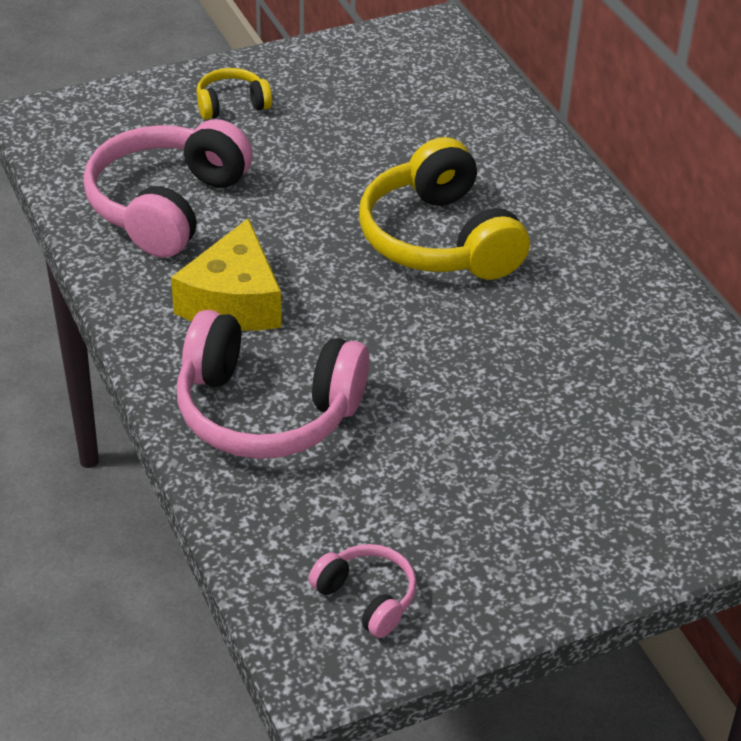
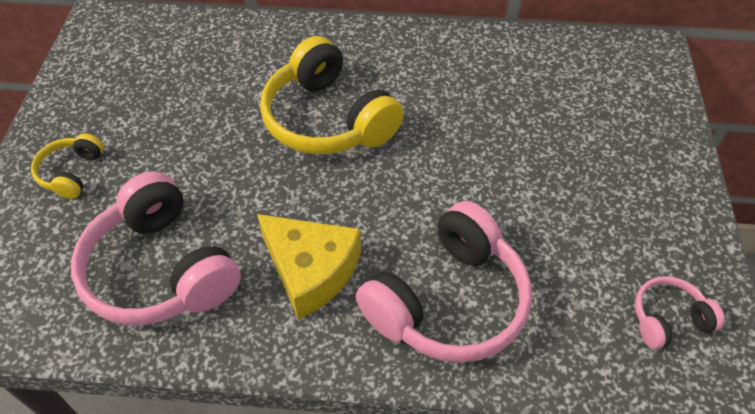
camera: 60 degrees left, 10 degrees up
(439, 239) = (328, 119): yellow headphones -> yellow headphones turned 45 degrees clockwise

